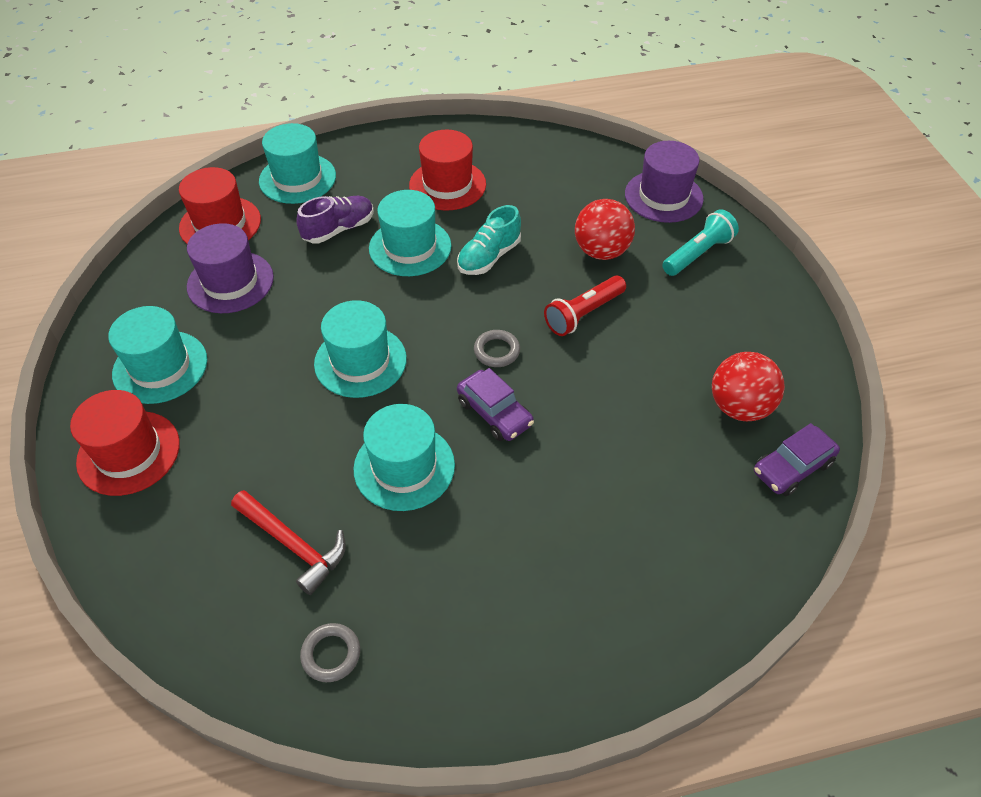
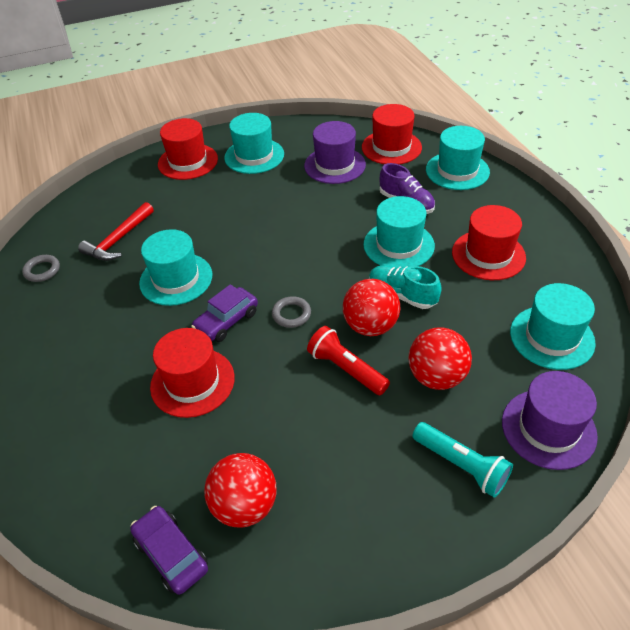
camera: 85 degrees right, 5 degrees down
(360, 361) = (270, 240): turquoise hat -> turquoise hat (552, 337)
(528, 287) = (370, 326): none -> red ball
(584, 449) = (192, 382): none -> red hat

